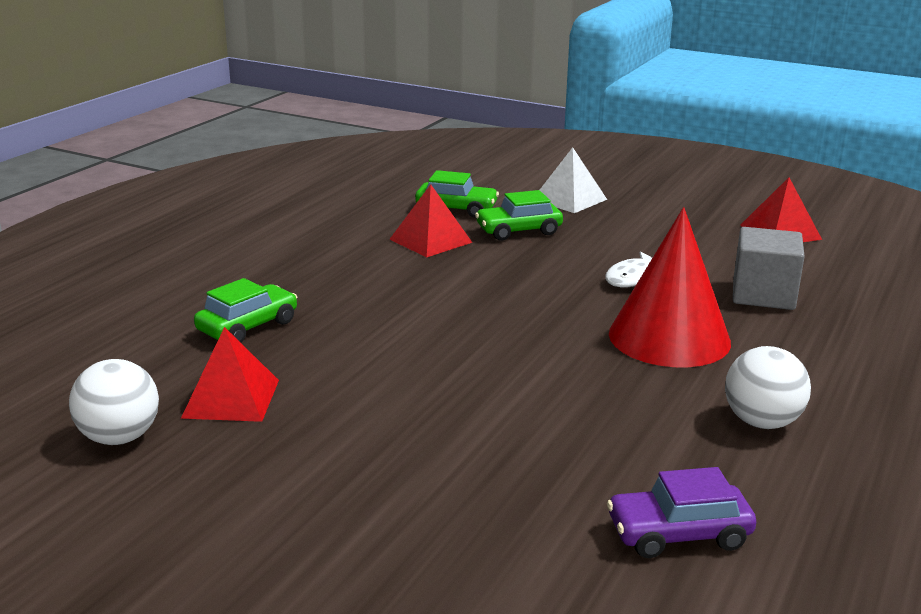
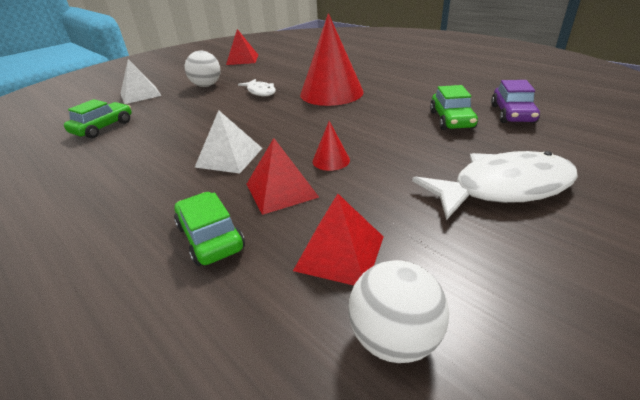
camera: 70 degrees left, 10 degrees up
(386, 508) = (503, 188): none -> white fish
(409, 301) = (229, 157): none -> white pyramid
(423, 368) = (331, 160): none -> red cone
(430, 240) = (142, 141): red pyramid -> red pyramid (281, 190)
(518, 231) = (165, 112): green car -> green car (451, 120)
(761, 422) = (418, 87): white ball -> white ball (206, 85)
(763, 295) = (302, 71): grey cube -> none

